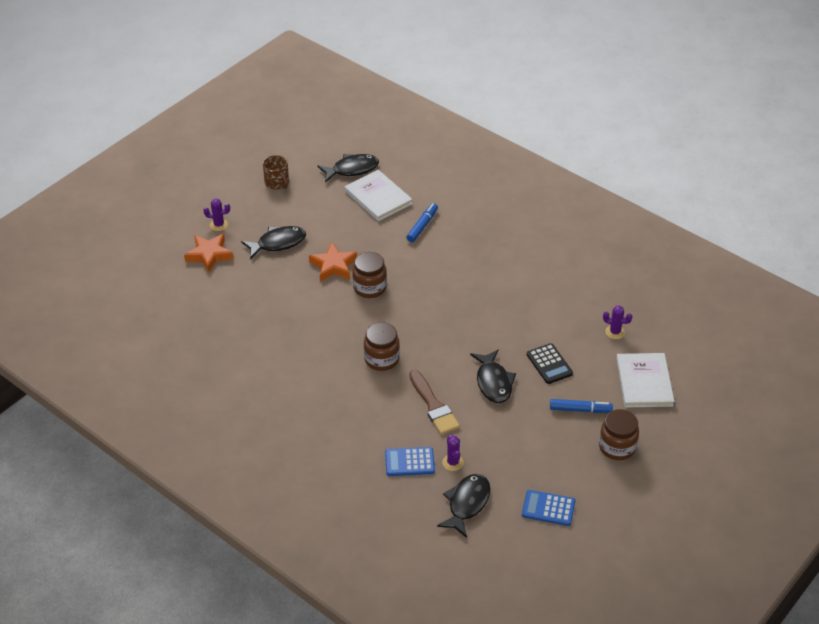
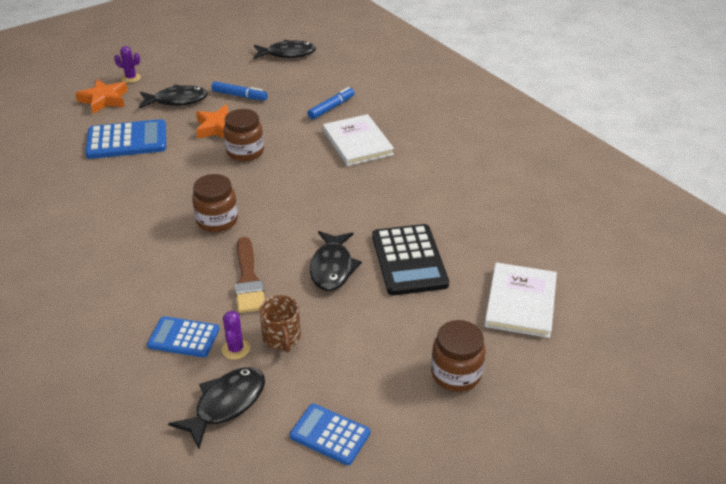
camera: 15 degrees right, 5 degrees down
(258, 295) = (127, 140): none -> blue calculator
(277, 183) = (209, 54): brown mug -> brown mug (282, 338)
(378, 197) = (299, 78): white book -> white book (357, 142)
(549, 364) = (409, 260): black calculator -> black calculator, size x1.62
(580, 410) = (426, 318): blue marker -> blue marker (239, 96)
(615, 332) = (503, 240): purple cactus -> none

